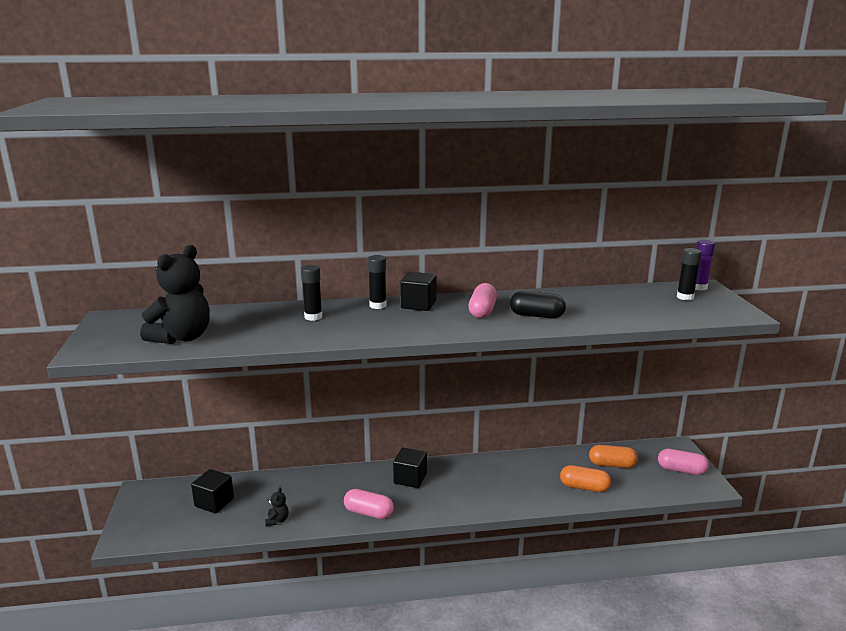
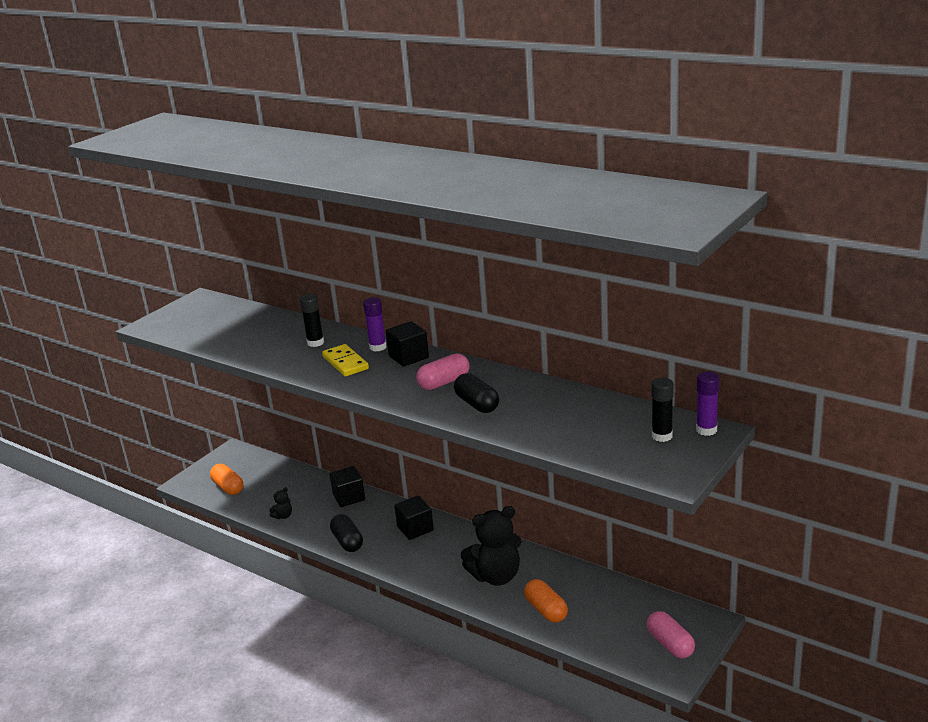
camera: 45 degrees right, 5 degrees up
(182, 337) = (211, 333): black teddy bear -> black teddy bear (496, 576)
(214, 502) = (263, 481): black cube -> black cube (349, 497)
(368, 513) = (347, 542): pink capsule -> black capsule
(372, 322) = (345, 363): none -> yellow domino
(378, 305) = (378, 347): black glue stick -> purple glue stick
(612, 465) = (608, 603): orange capsule -> orange capsule (228, 487)

